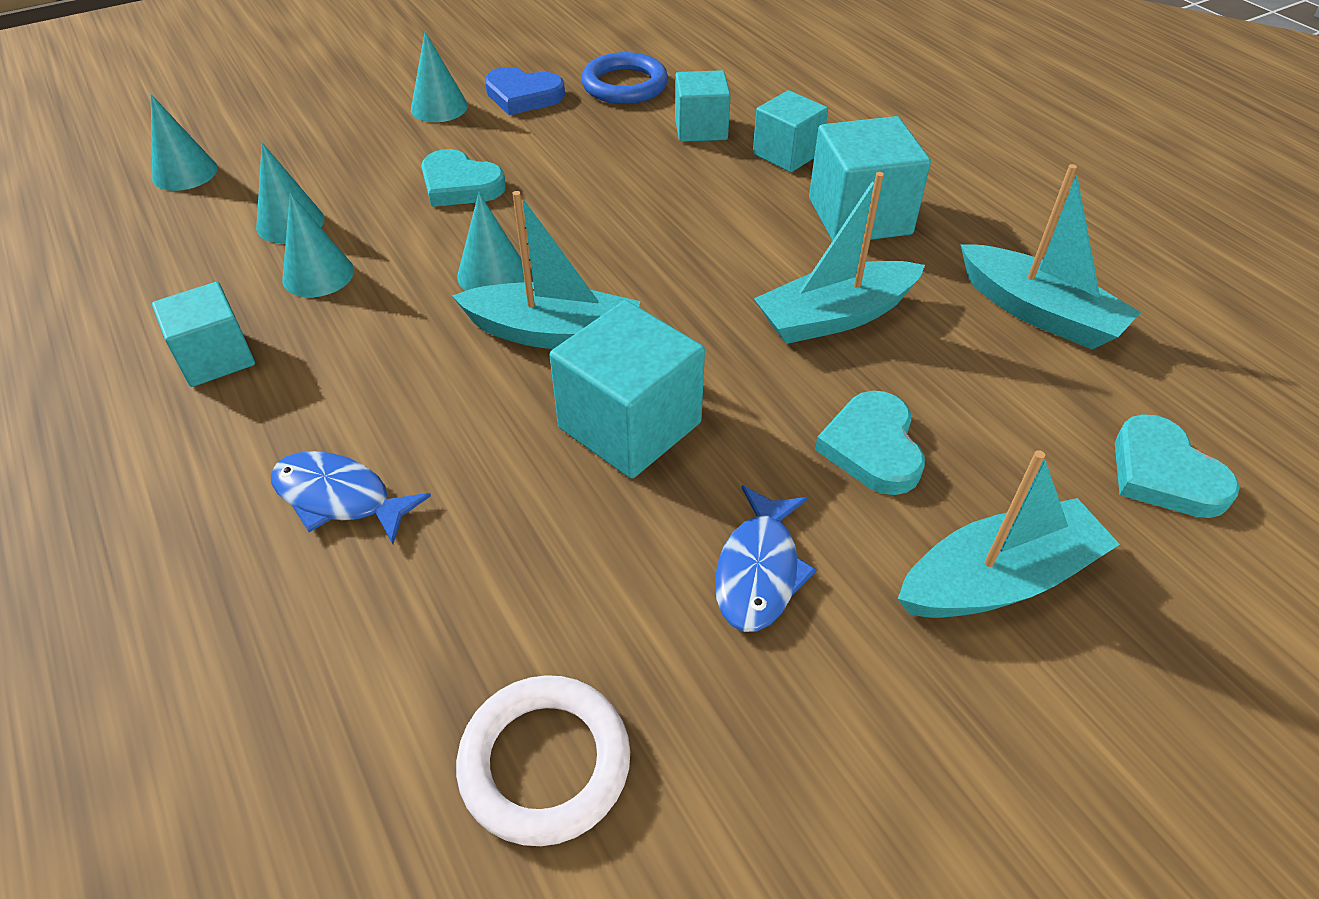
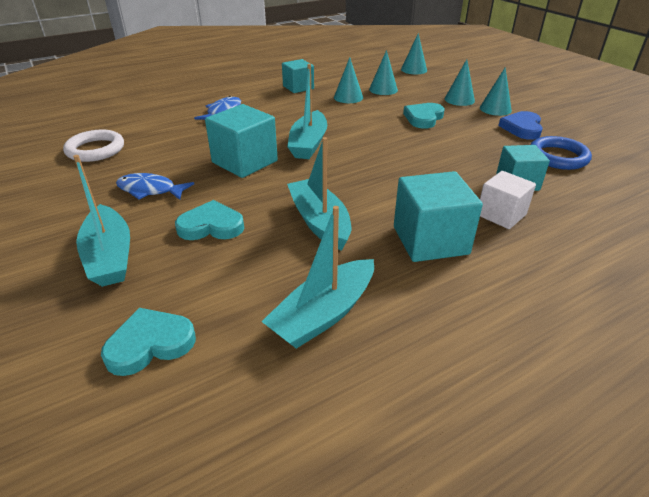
camera: 90 degrees right, 10 degrees down
(492, 274) = (352, 129): turquoise cone -> turquoise cone (459, 99)
(787, 154) = (501, 215): turquoise cube -> white cube

